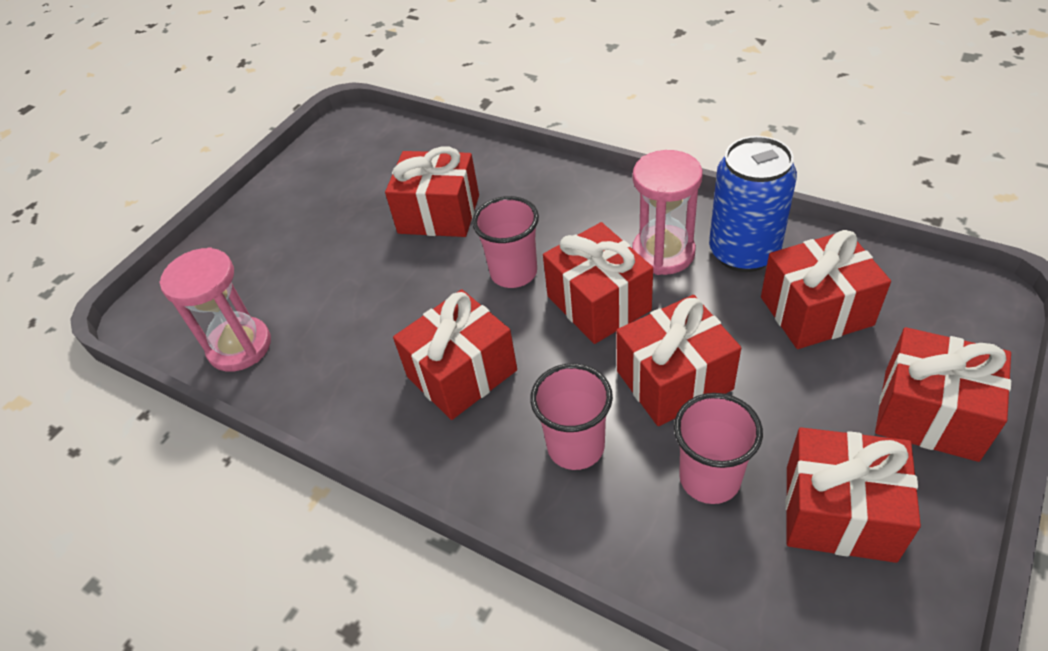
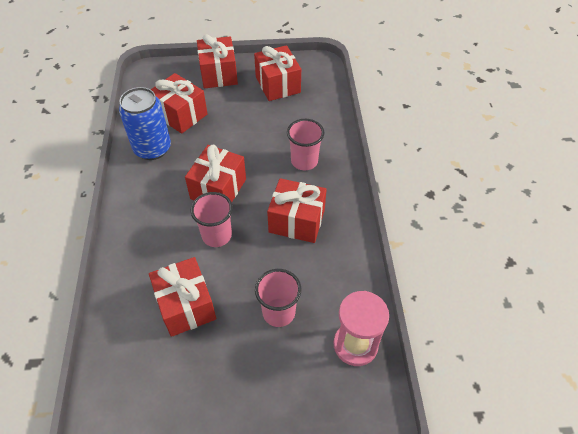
camera: 130 degrees left, 5 degrees up
(663, 253) = (168, 178): pink hourglass -> none
(674, 380) = (248, 144): red gift -> none
(709, 478) = (288, 118): pink cup -> pink cup (278, 312)

